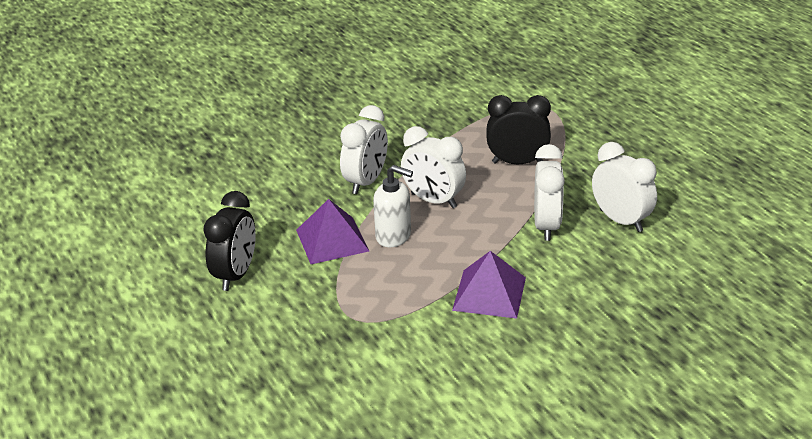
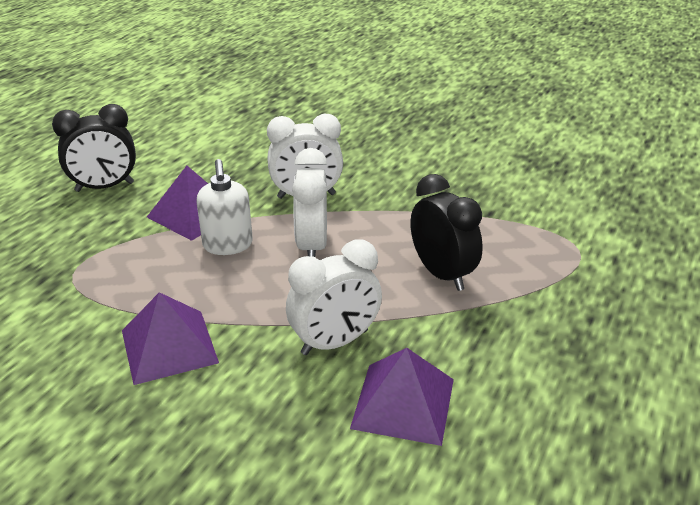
camera: 55 degrees right, 0 degrees up
(621, 220) = (403, 403): white clock -> purple pyramid

